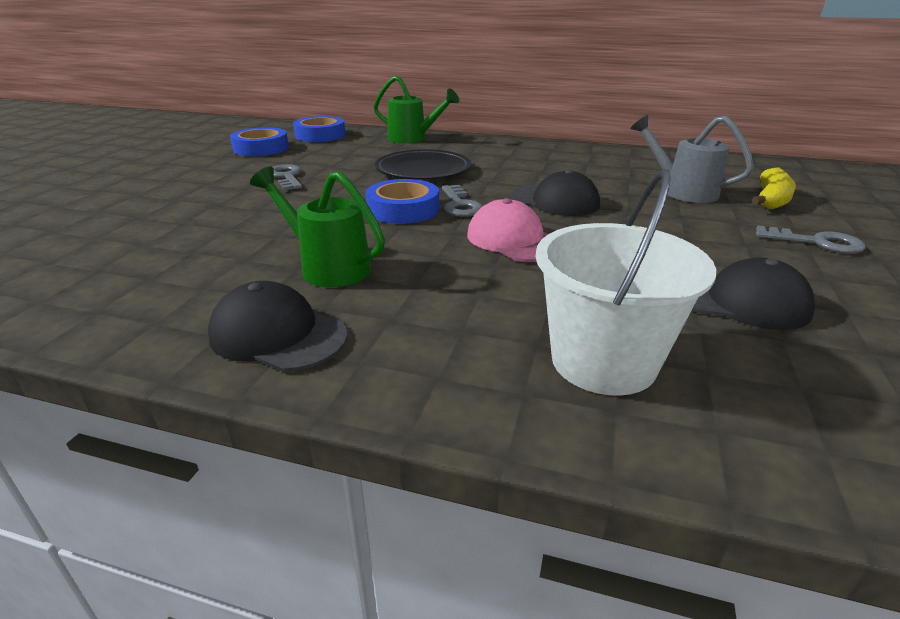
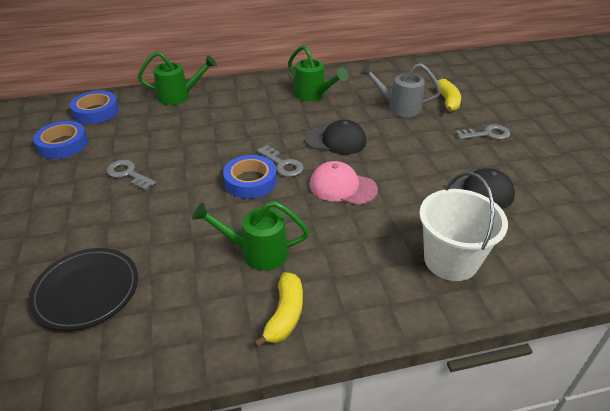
camera: 30 degrees left, 10 degrees up
(278, 335) = (285, 315): black cap -> yellow banana
(423, 170) = (224, 134): black plate -> black plate (86, 291)
(569, 162) = (313, 95): none -> green watering can

